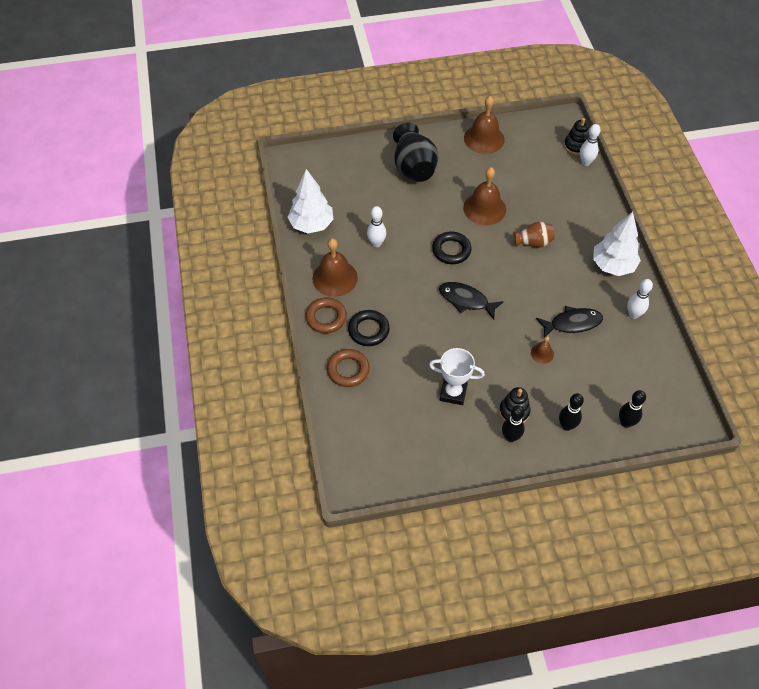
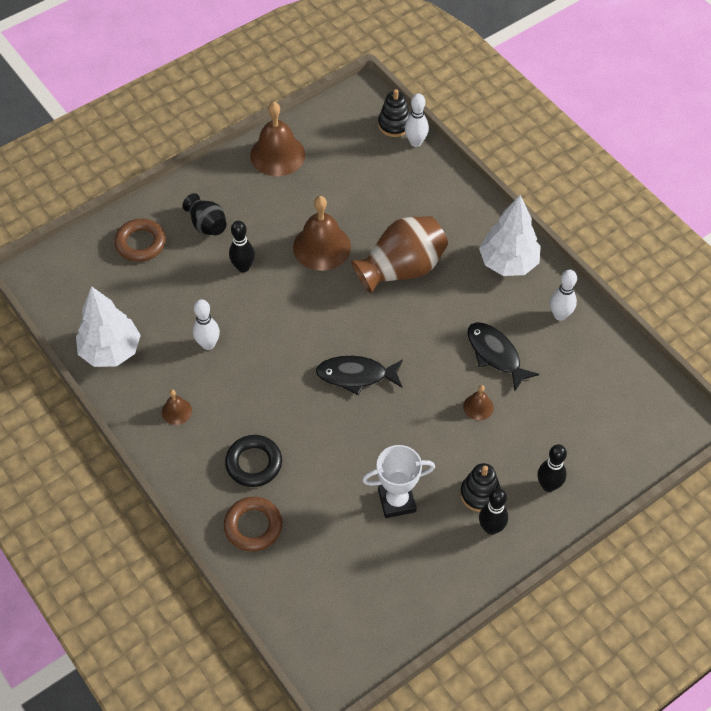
camera: 25 degrees left, 0 degrees up
(326, 318) = (191, 469): brown ring -> brown ring (140, 243)
(335, 278) = (176, 411): brown bell -> brown bell, size x0.48
(413, 167) = (207, 225): black vase -> black vase, size x0.56
(451, 250) = (307, 317): black ring -> none
(533, 242) = (401, 269): brown vase -> brown vase, size x1.78
(572, 323) = (495, 354): black fish -> black fish turned 90 degrees counterclockwise
(626, 423) = (613, 453): black bowling pin -> black bowling pin (243, 267)

